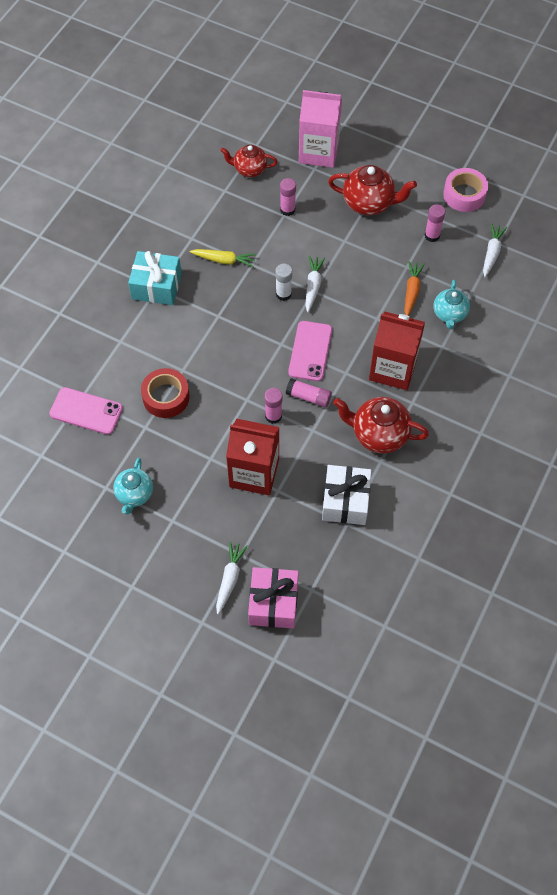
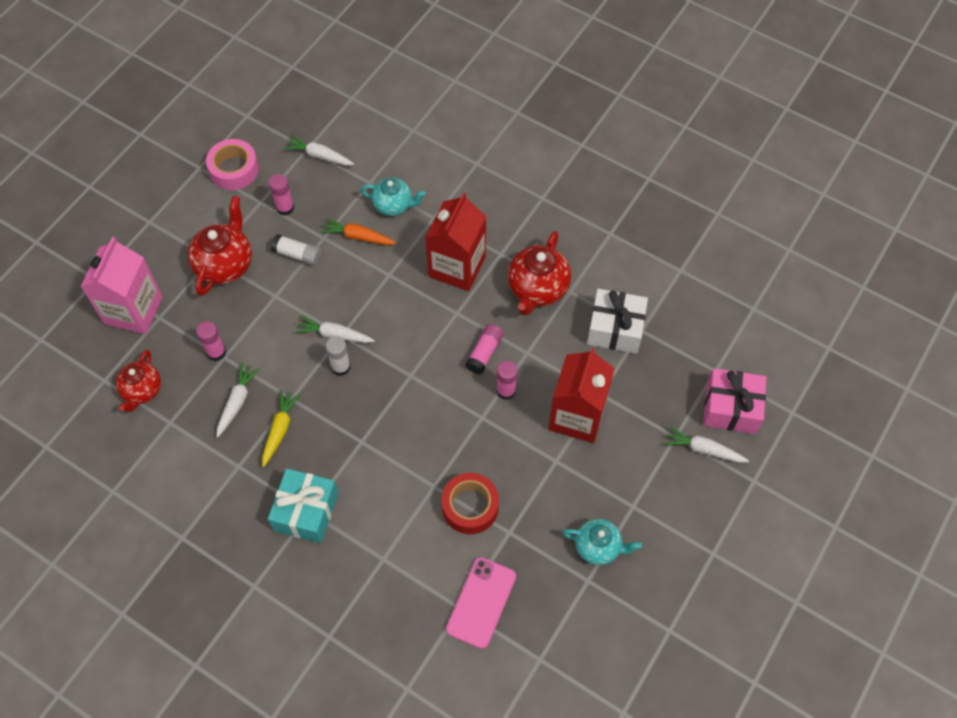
camera: 85 degrees left, 0 degrees up
(245, 229) = (237, 402): none -> white carrot
(310, 351) = (424, 345): pink phone -> none
(386, 250) = (297, 255): none -> white glue stick

